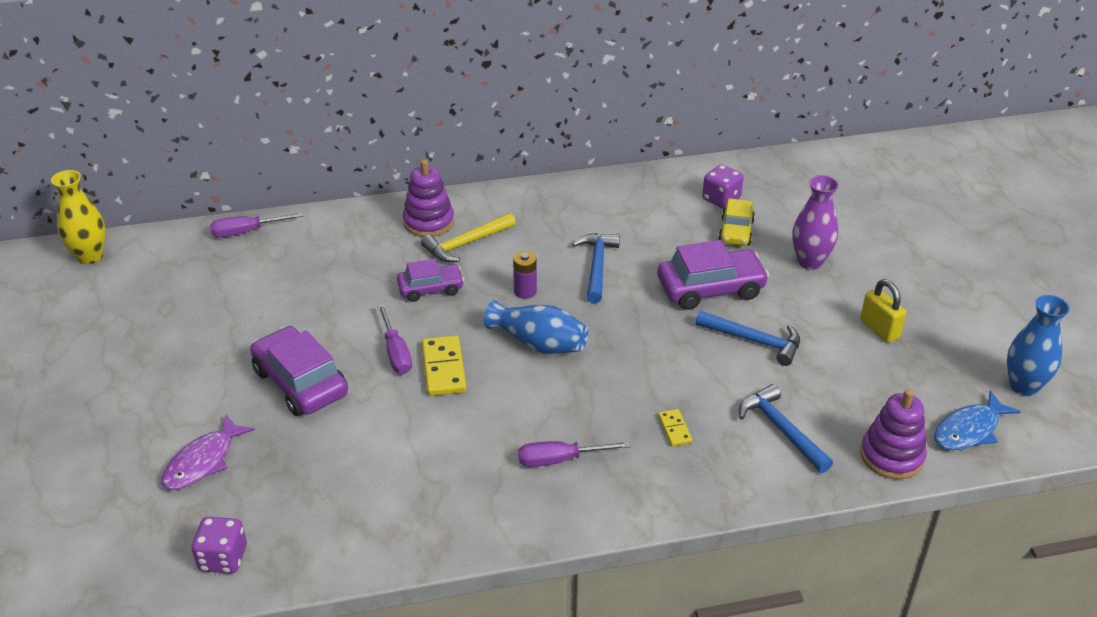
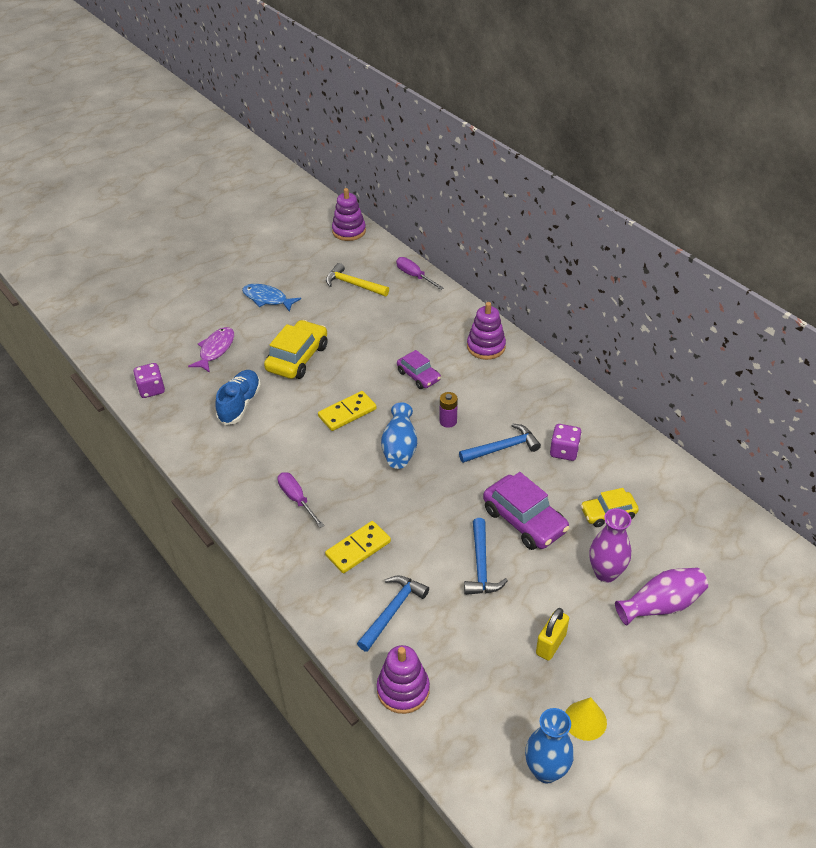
camera: 65 degrees right, 5 degrees up
(90, 256) = (349, 231): yellow vase -> purple stacking toy
(203, 461) = (215, 350): purple fish -> purple fish turned 105 degrees clockwise
(300, 382) = (297, 358): purple car -> yellow car
(342, 466) = (240, 404): none -> blue shoe
(396, 352) = (348, 386): purple screwdriver -> none
(466, 244) = (476, 373): yellow hammer -> yellow hammer (353, 284)
(674, 429) = (358, 549): yellow domino -> yellow domino, size x1.81
(721, 199) = (644, 491): purple dice -> purple dice (564, 451)
(865, 244) = (661, 605): none -> purple vase
(969, 430) = (464, 738): blue fish -> blue fish (267, 299)
(976, 340) = (585, 720): none -> yellow cone

